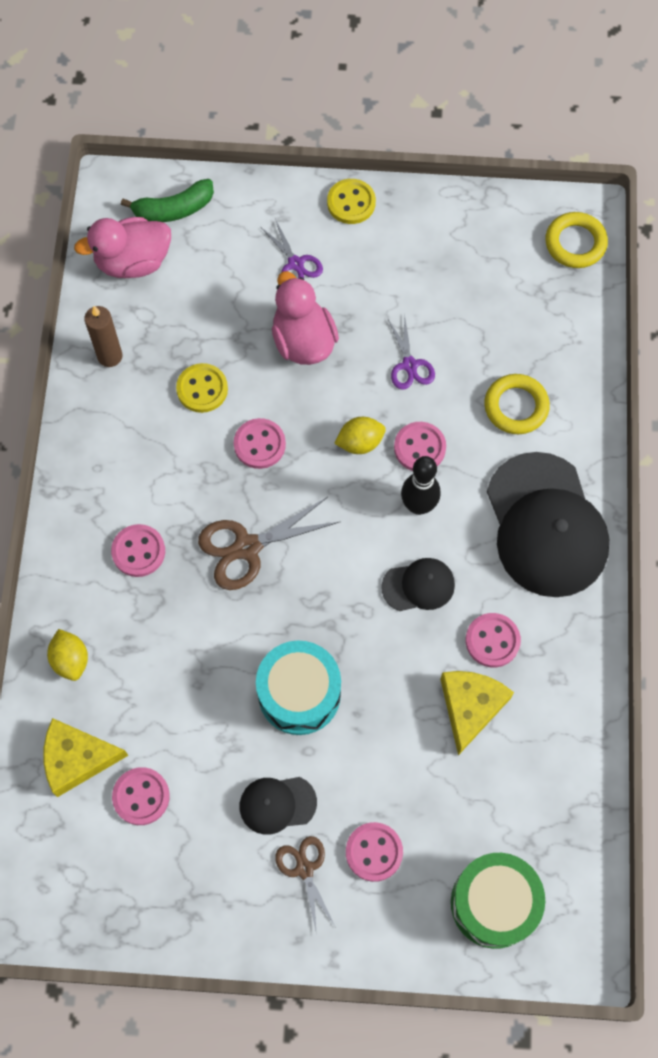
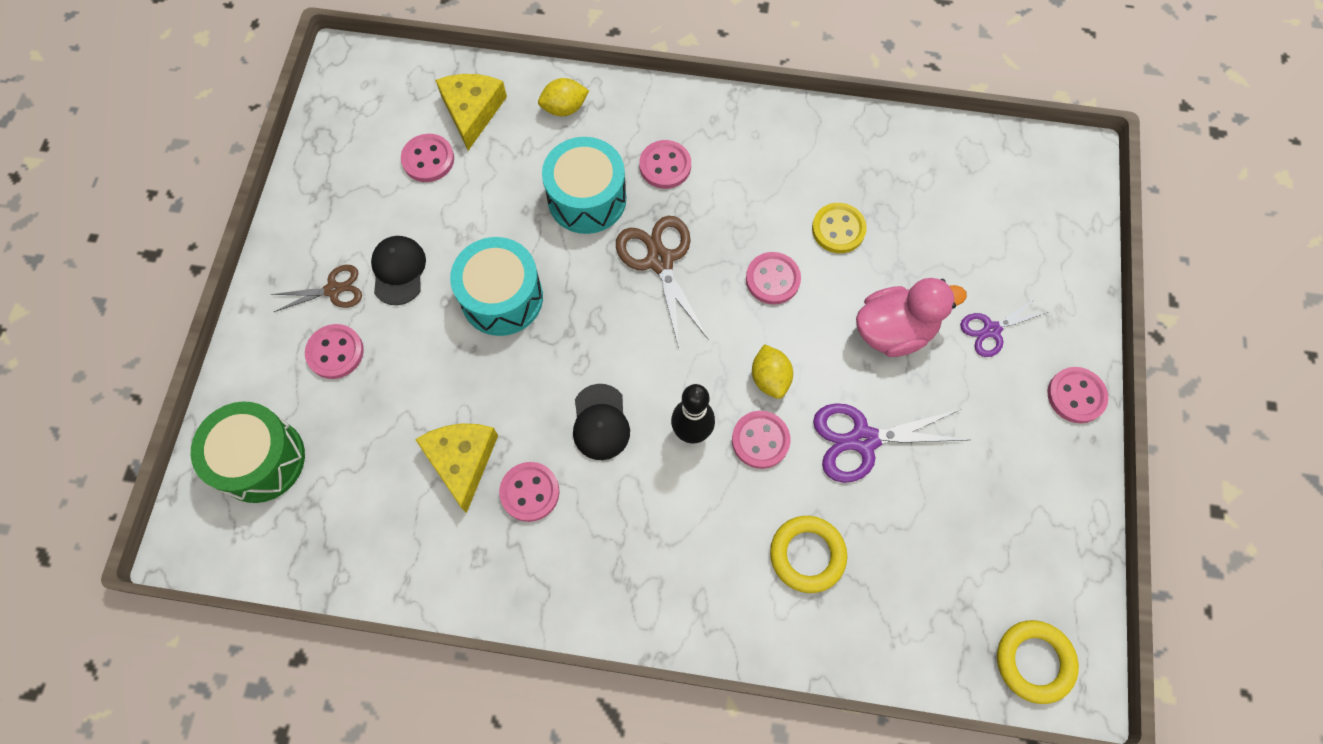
camera: 95 degrees right, 0 degrees up
(110, 356) = (877, 148): brown candle -> none
(133, 262) = (988, 172): pink duck -> none
(174, 209) = (1054, 213): green banana -> none
(181, 624) = (587, 198): none -> turquoise drum
(351, 203) = (1076, 396): yellow button -> pink button
(409, 365) = (863, 440): purple scissors -> purple scissors, size x1.62
(470, 707) = (462, 460): yellow cheese -> yellow cheese turned 120 degrees counterclockwise
(546, 525) = (656, 569): black cap -> none

